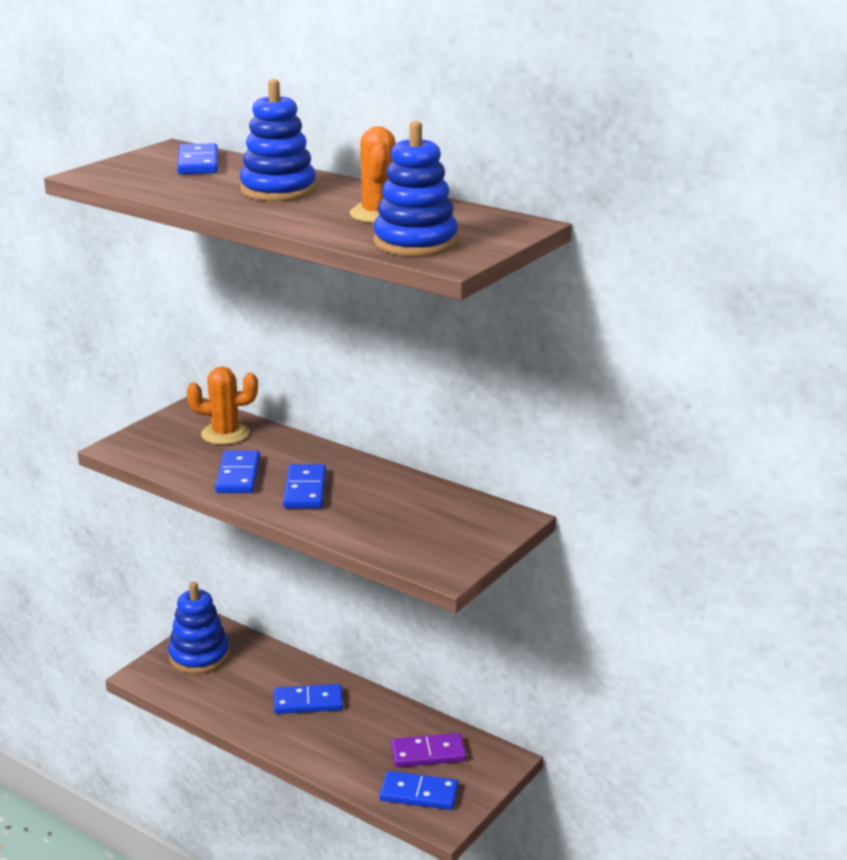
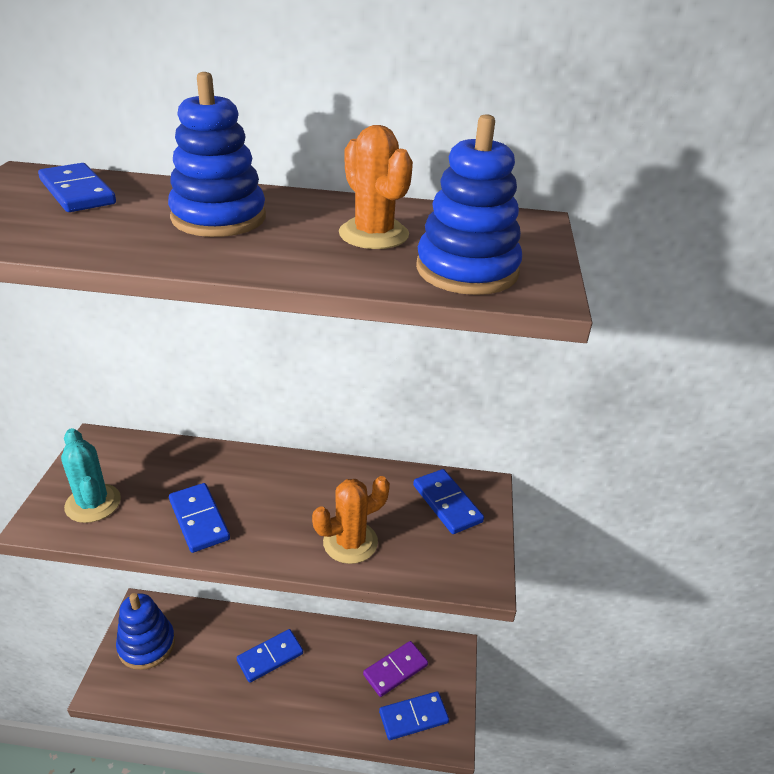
camera: 30 degrees left, 10 degrees up
(163, 446) = (93, 503): none -> turquoise cactus
(225, 434) = (150, 467): orange cactus -> orange cactus (350, 542)
(305, 490) = (279, 517): blue domino -> blue domino (447, 503)

